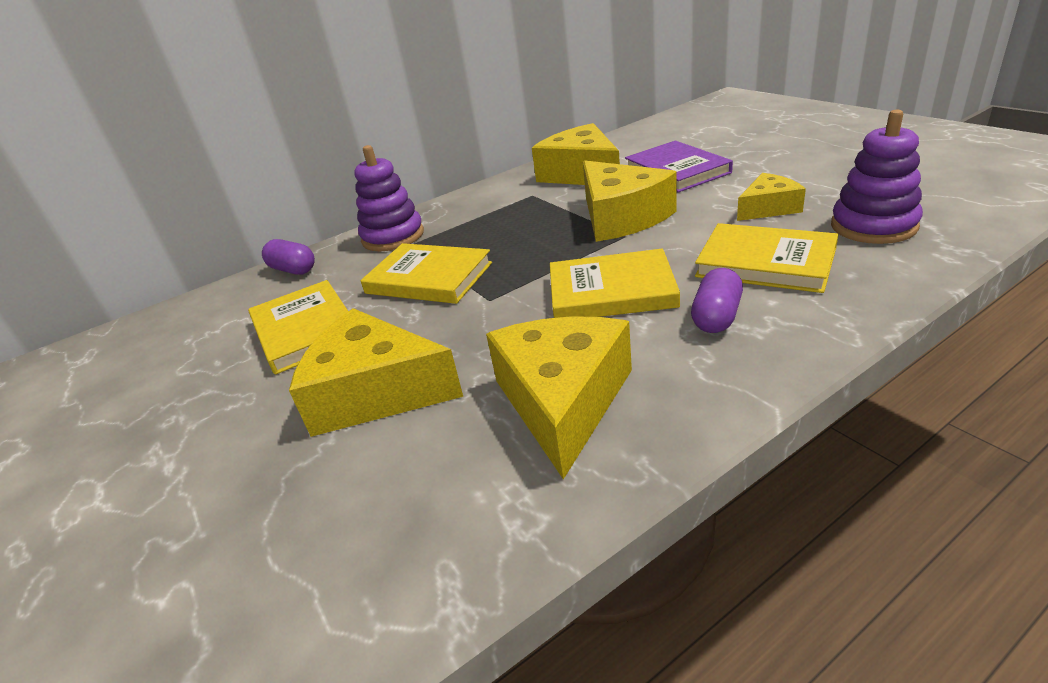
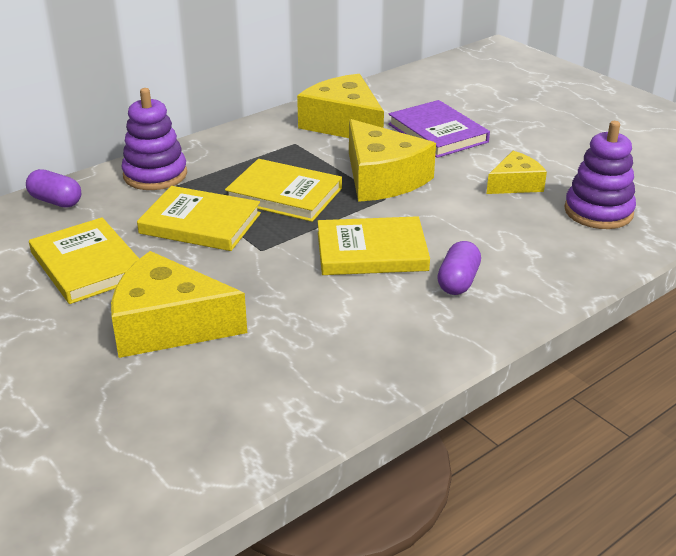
camera: 10 degrees left, 0 degrees up
(562, 401) = (331, 341): yellow cheese -> none
(765, 262) = (504, 237): yellow book -> yellow book (284, 195)

